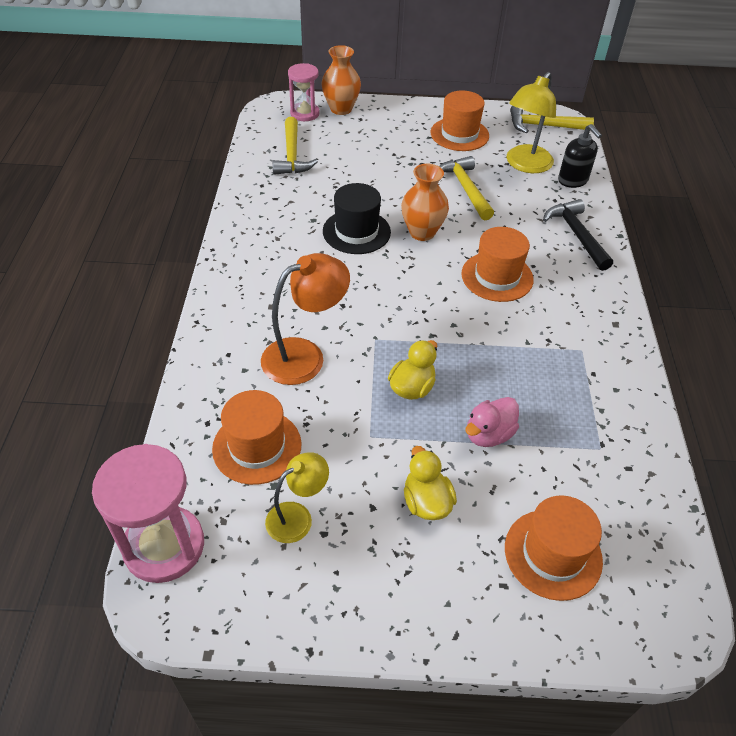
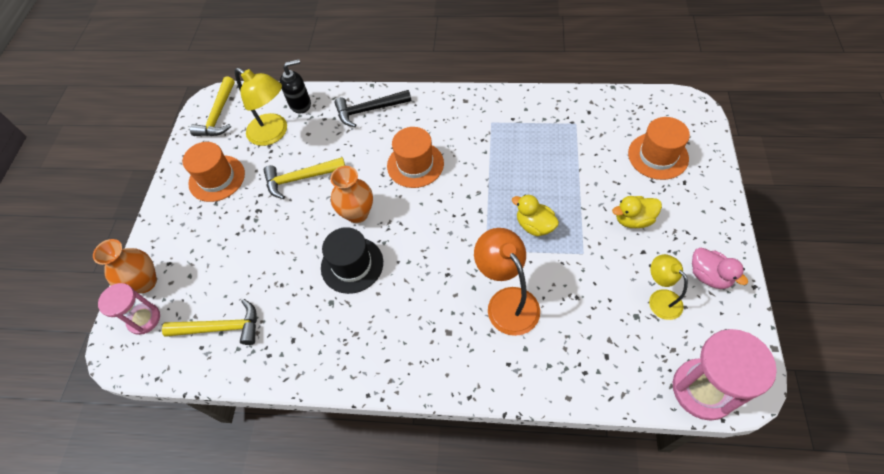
camera: 80 degrees left, 10 degrees up
(257, 446) = (603, 331): orange hat -> none
(488, 434) = (572, 181): pink duck -> pink duck (709, 276)

